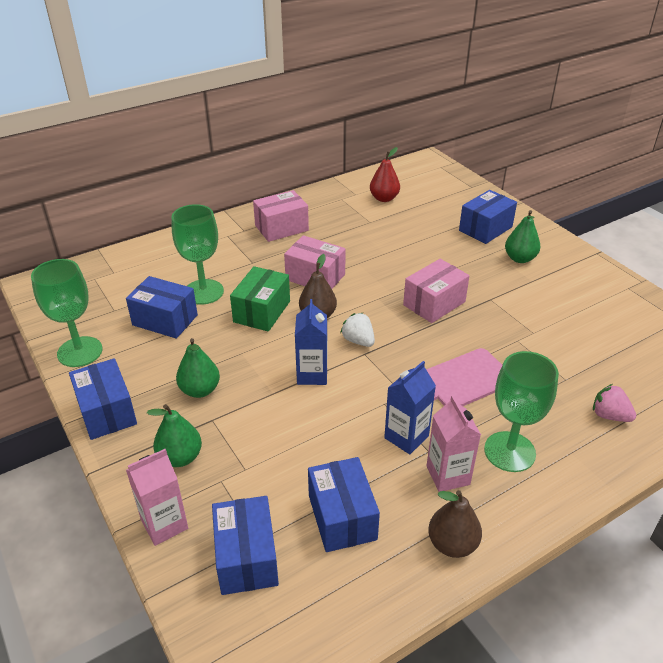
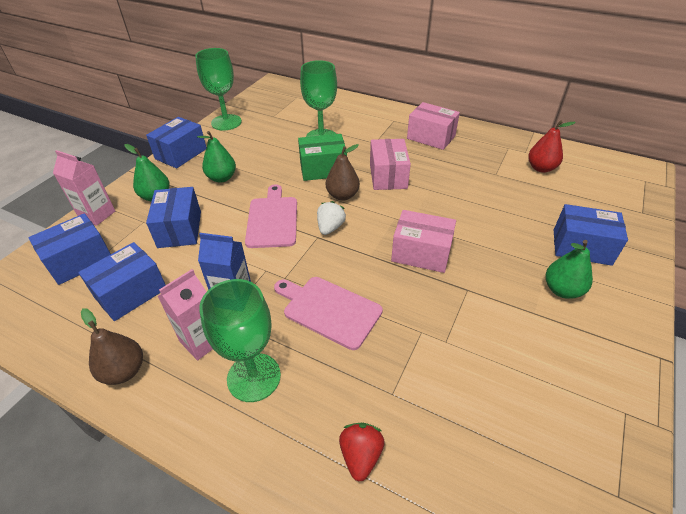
camera: 60 degrees right, 5 degrees up
(165, 320) = (279, 136): blue box -> blue box (179, 229)
(312, 374) = (272, 219): blue carton -> pink cutting board
(609, 415) = (360, 455): pink strawberry -> red strawberry

